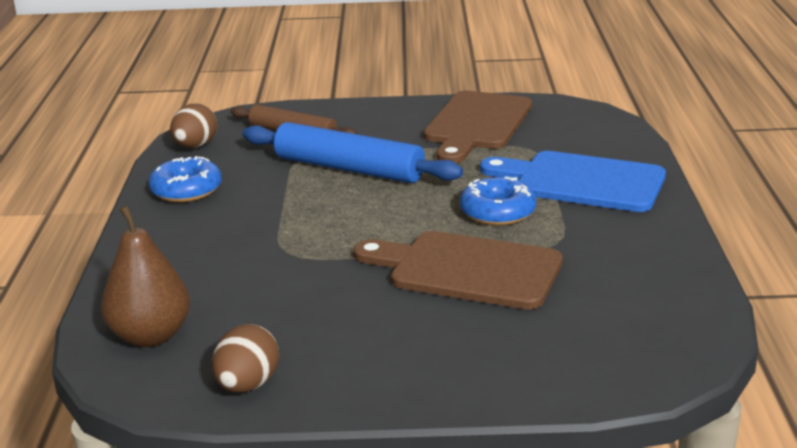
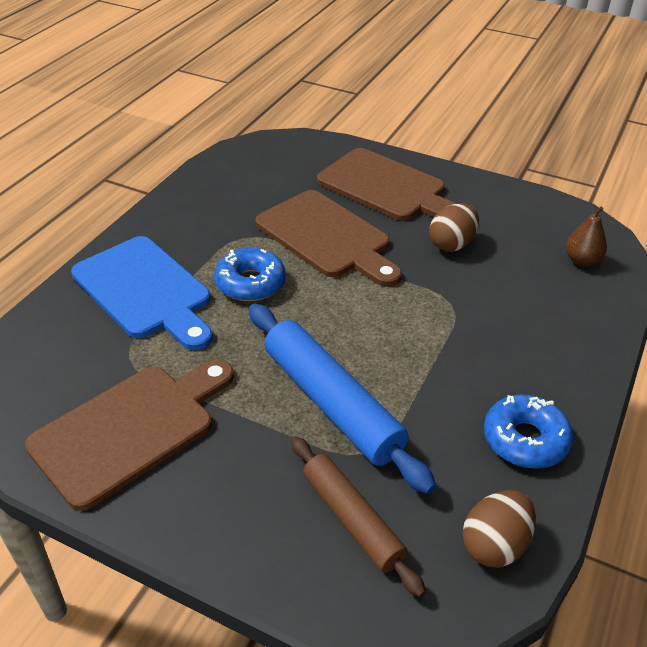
camera: 155 degrees left, 15 degrees up
(151, 336) = (582, 260): brown pear -> brown pear, size x0.60
(248, 385) = (522, 205): brown egg -> brown egg (452, 244)
(450, 349) = (386, 187): none -> brown cutting board

